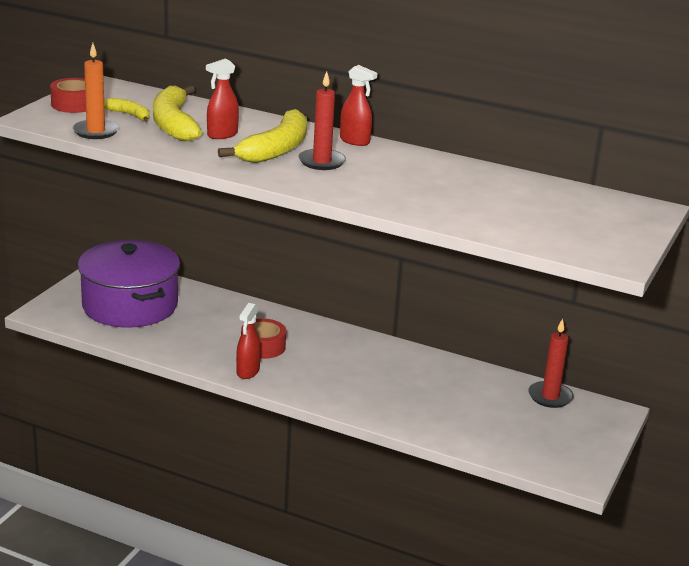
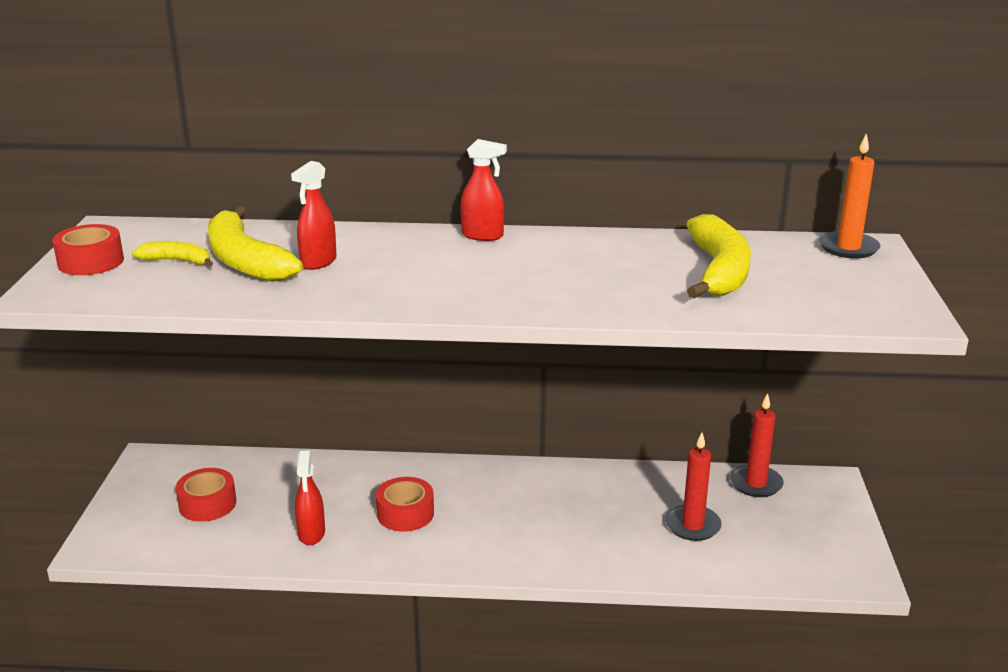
camera: 20 degrees left, 0 degrees up
(96, 131) = (149, 293): orange candle -> orange candle (848, 248)
(130, 305) = (207, 504): purple pot -> red tape
(247, 372) = (409, 553): red spray bottle -> red spray bottle (311, 534)
(276, 149) = (401, 266): yellow banana -> yellow banana (718, 271)
(322, 162) = (470, 270): red candle -> red candle (692, 525)

